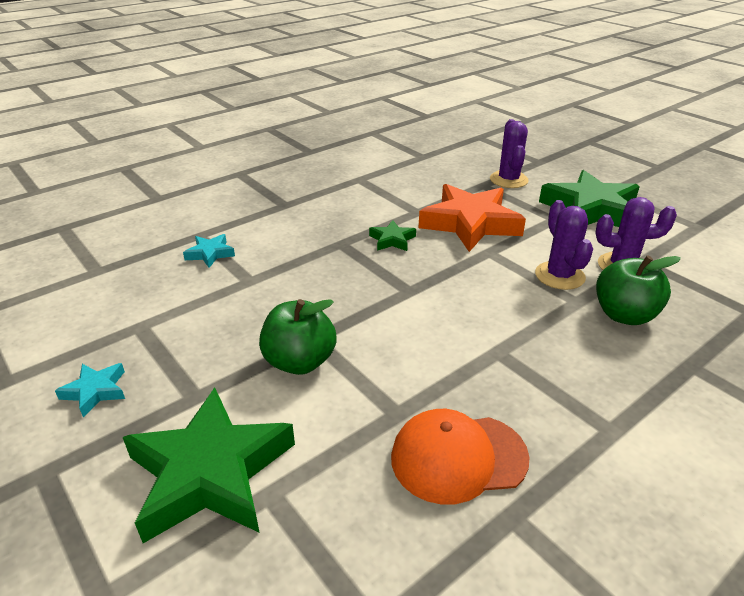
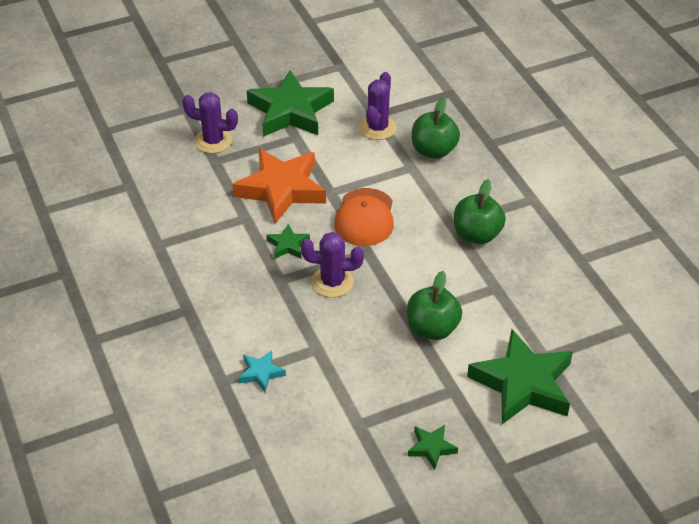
camera: 75 degrees left, 10 degrees up
(95, 391) = (431, 448): turquoise star -> green star
(458, 457) = (537, 269): orange cap -> orange cap (365, 217)
(492, 378) = (477, 235): none -> green apple
(559, 276) = (377, 164): purple cactus -> purple cactus (332, 282)

